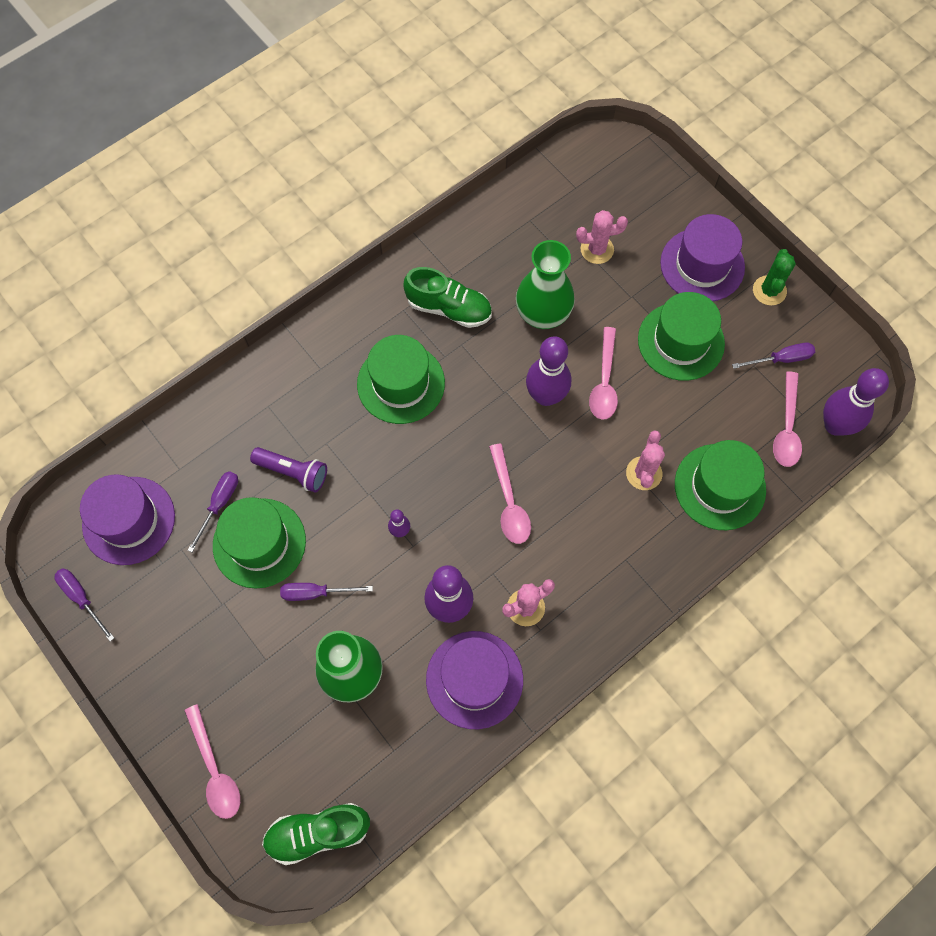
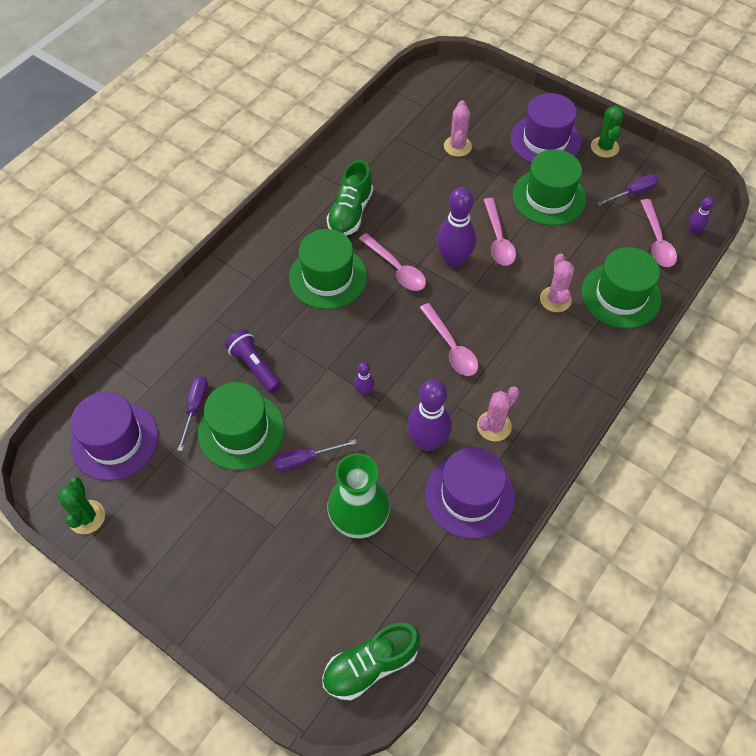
camera: 15 degrees left, 10 degrees down
(82, 598) = (87, 517): purple screwdriver -> green cactus
(215, 770) = (256, 635): pink spoon -> pink spoon (396, 269)
(293, 472) = (254, 366): purple flashlight -> purple flashlight turned 135 degrees counterclockwise
(449, 308) = (350, 213): green shoe -> green shoe turned 105 degrees clockwise
(543, 314) = (430, 201): green vase -> none
(597, 249) = (457, 146): pink cactus -> pink cactus turned 60 degrees counterclockwise
(835, 425) = (694, 230): purple bowling pin -> purple bowling pin, size x0.48

